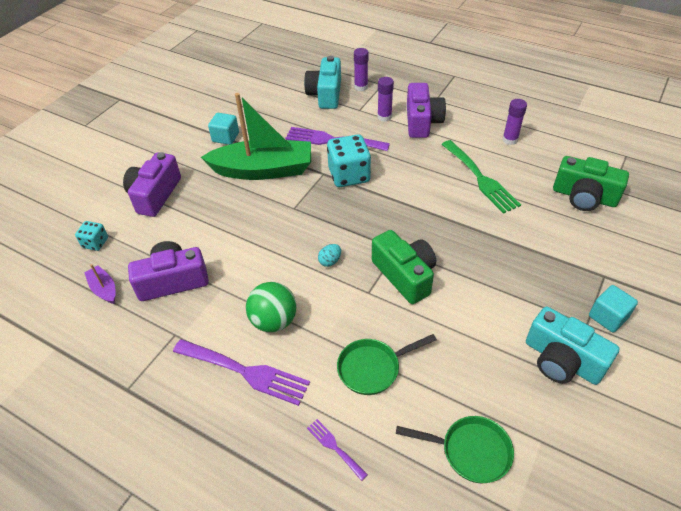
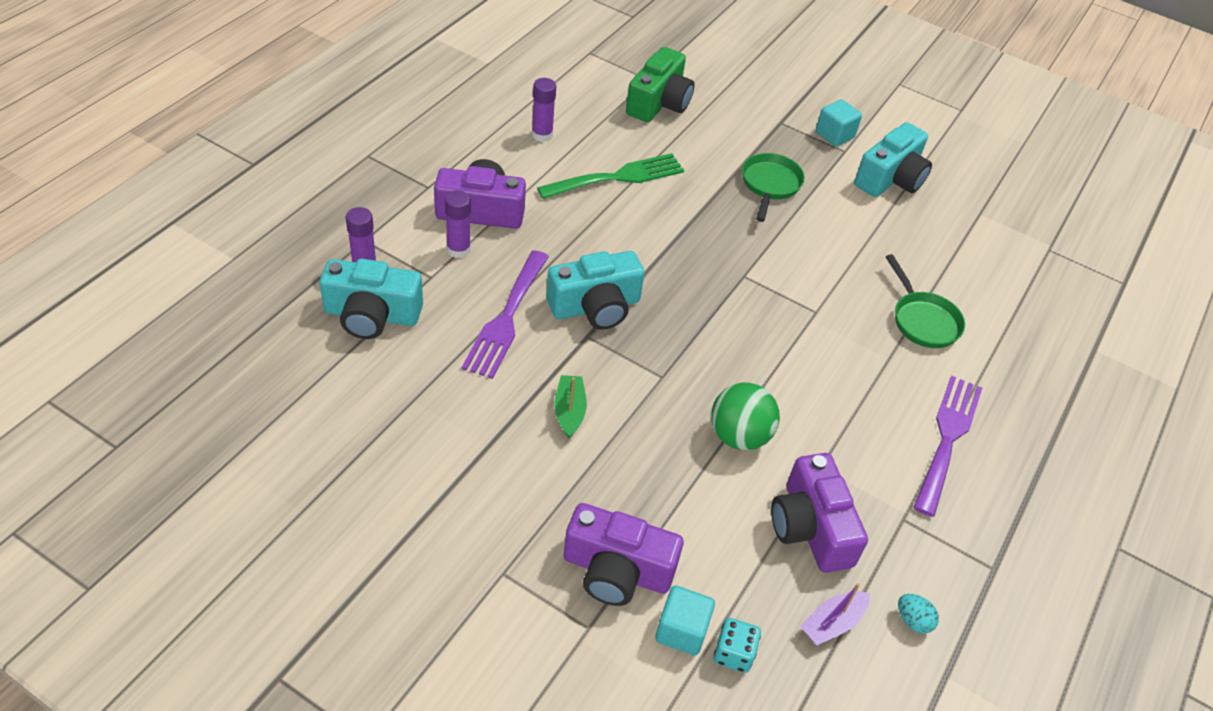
camera: 95 degrees left, 0 degrees up
(225, 137) = (469, 465): turquoise cube -> turquoise cube (681, 631)
(263, 170) = (569, 411): green boat -> green boat, size x0.41
(274, 321) = (869, 408): green ball -> green ball (739, 436)
(330, 261) = (767, 343): turquoise egg -> turquoise egg (913, 620)
(334, 447) = (1021, 362): purple fork -> none
(349, 175) = (595, 306): turquoise dice -> turquoise camera
(405, 275) = (787, 274): green camera -> none
(470, 451) = (1001, 262): green pan -> green pan (770, 185)

